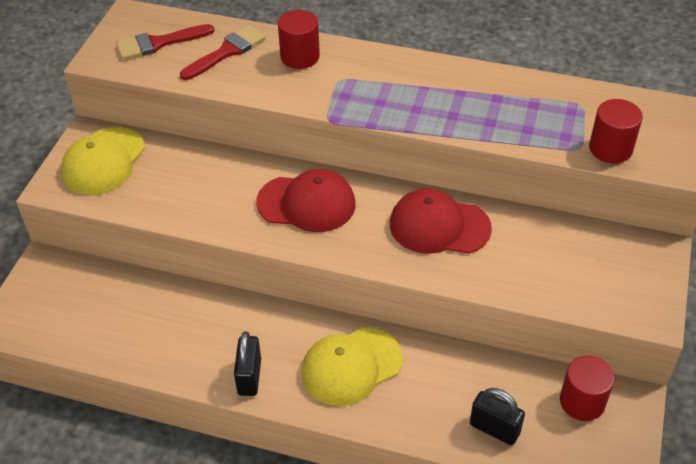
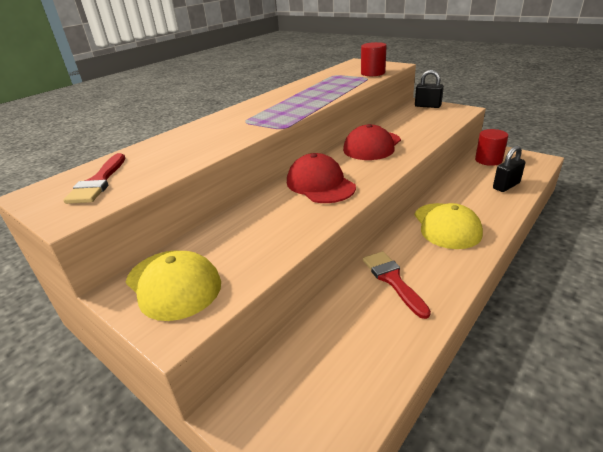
camera: 65 degrees left, 15 degrees down
(226, 52) = (158, 154): red brush -> red brush (392, 280)
(249, 377) = (446, 274): black padlock -> black padlock (427, 106)
(300, 57) = (203, 130): red cylinder -> none
(306, 203) = (320, 184): red cap -> red cap turned 60 degrees counterclockwise

